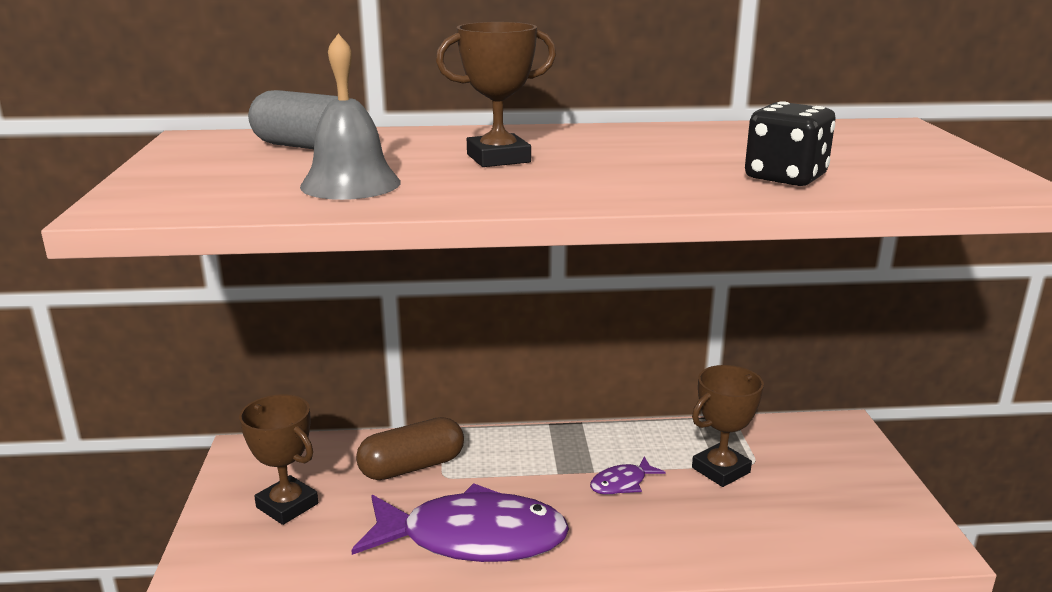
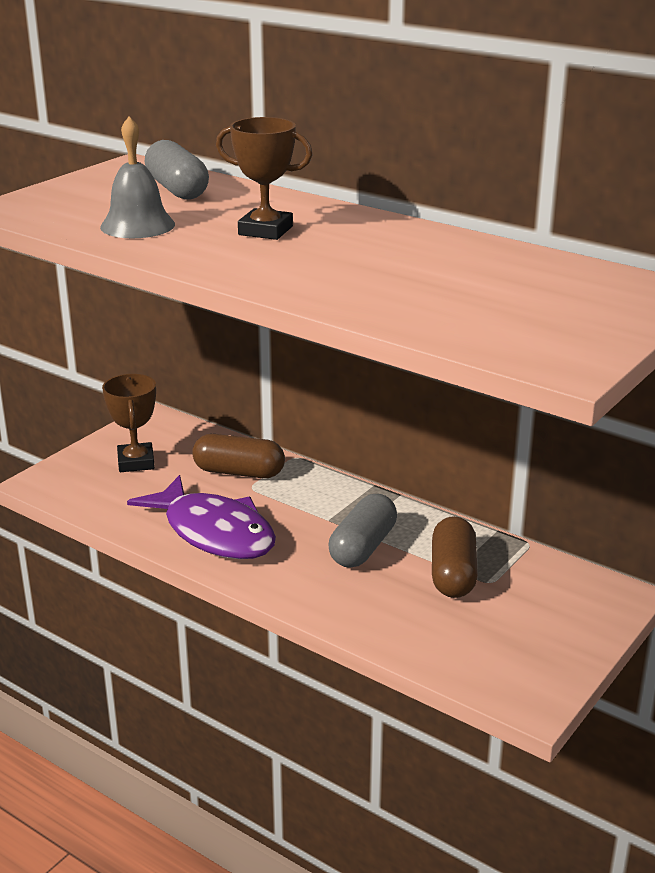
camera: 40 degrees right, 5 degrees up
(622, 483) = (363, 547): purple fish -> grey capsule
(720, 470) = (453, 574): brown trophy -> brown capsule
(785, 177) = (413, 303): black dice -> none

